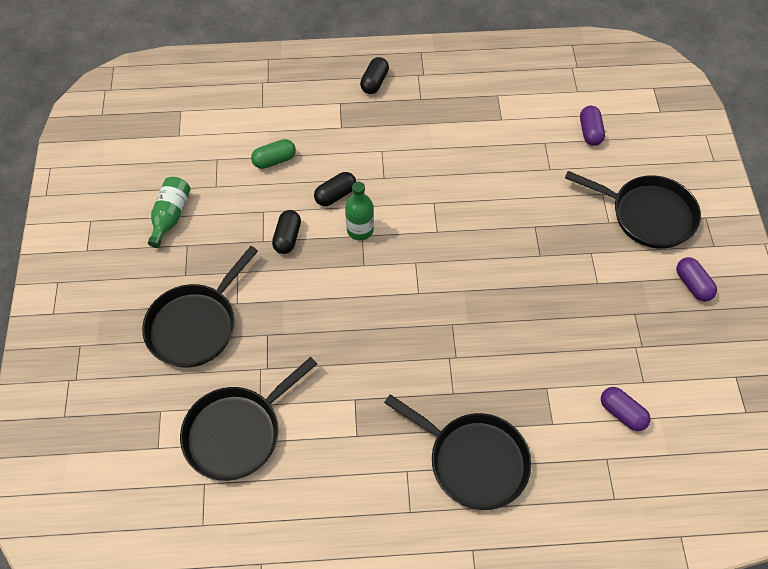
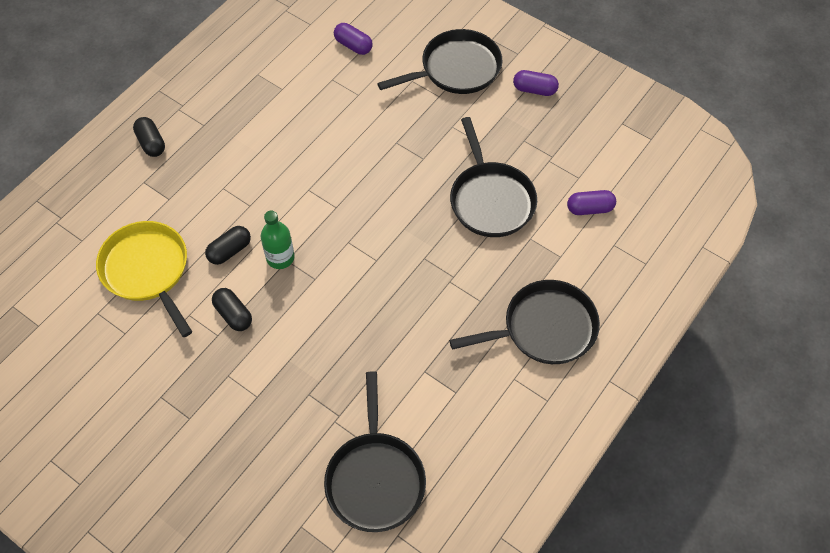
camera: 50 degrees left, 0 degrees up
(170, 216) = (117, 390): green bottle -> none
(195, 325) = (246, 444): black pan -> black pan (491, 200)
(274, 160) = (147, 270): green capsule -> yellow pan
(335, 195) = (230, 251): black capsule -> black capsule turned 45 degrees clockwise

